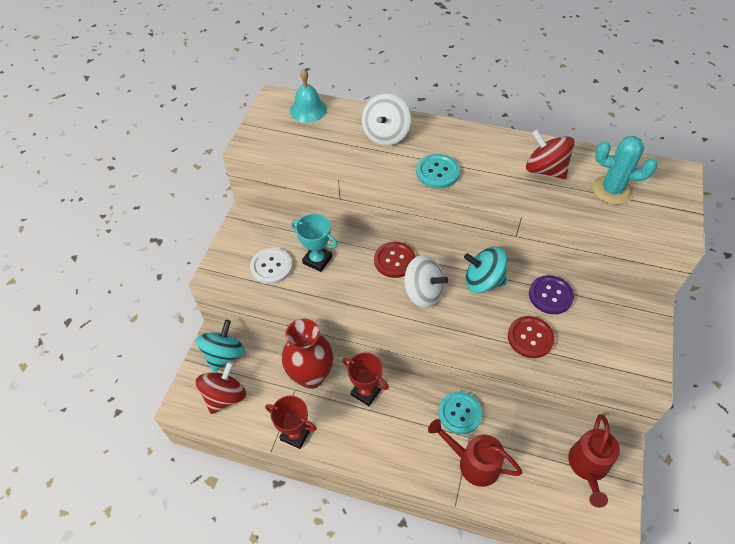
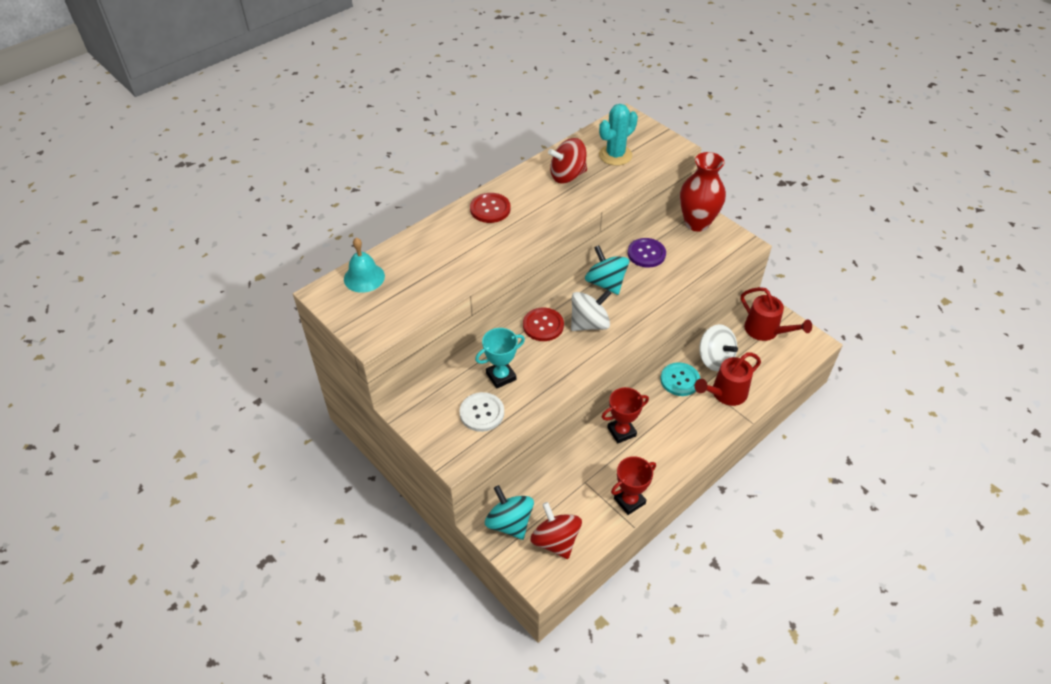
camera: 60 degrees left, 5 degrees down
(311, 376) = (579, 463): red vase -> red vase (697, 223)
(386, 135) = (446, 242): white spinning top -> white spinning top (715, 359)
(437, 172) = (518, 232): turquoise button -> none
(483, 281) = (605, 283): turquoise spinning top -> turquoise spinning top turned 105 degrees clockwise
(530, 337) = (674, 284): red button -> red button (490, 209)

